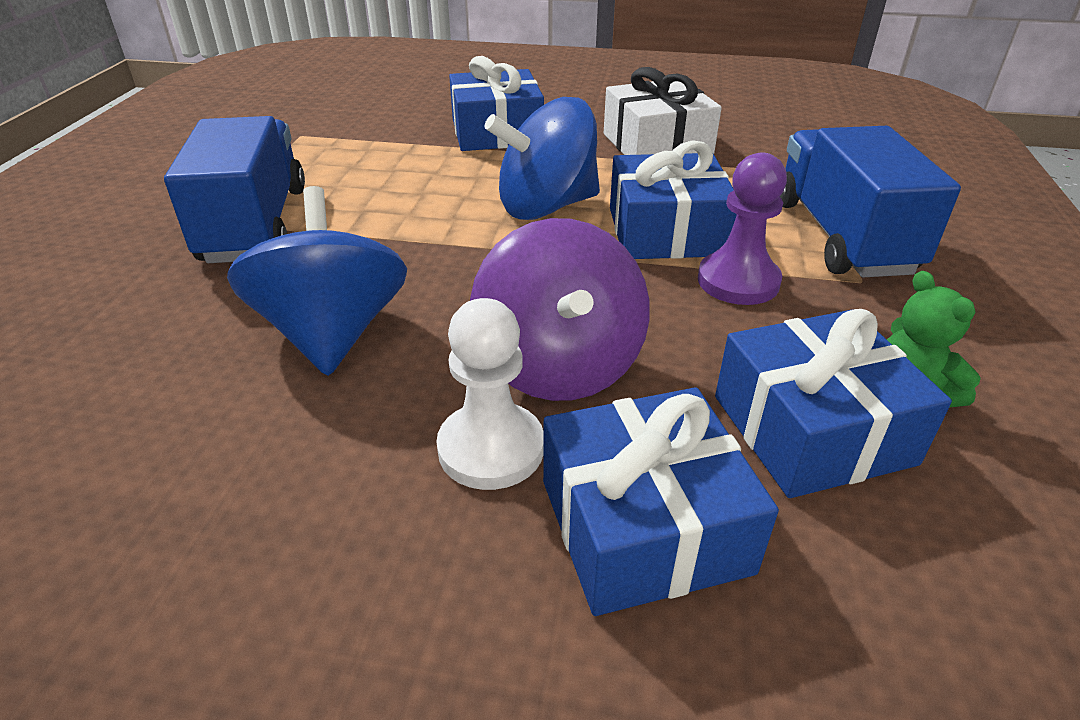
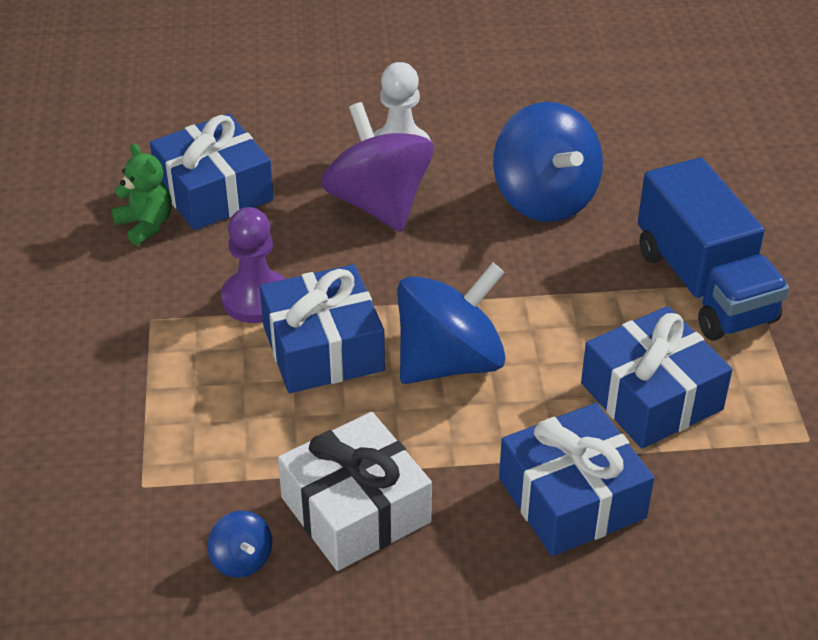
camera: 165 degrees right, 5 degrees up
(644, 525) = (307, 131): blue gift -> blue gift (651, 396)
(743, 135) = (242, 559): none -> blue spinning top
(842, 236) = (154, 373): blue truck -> none

